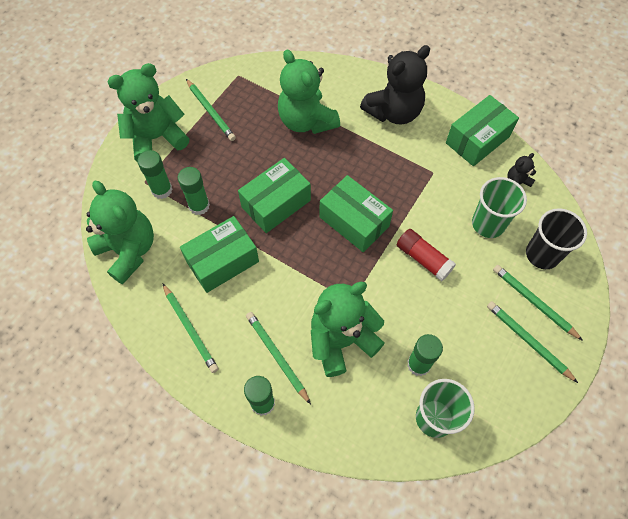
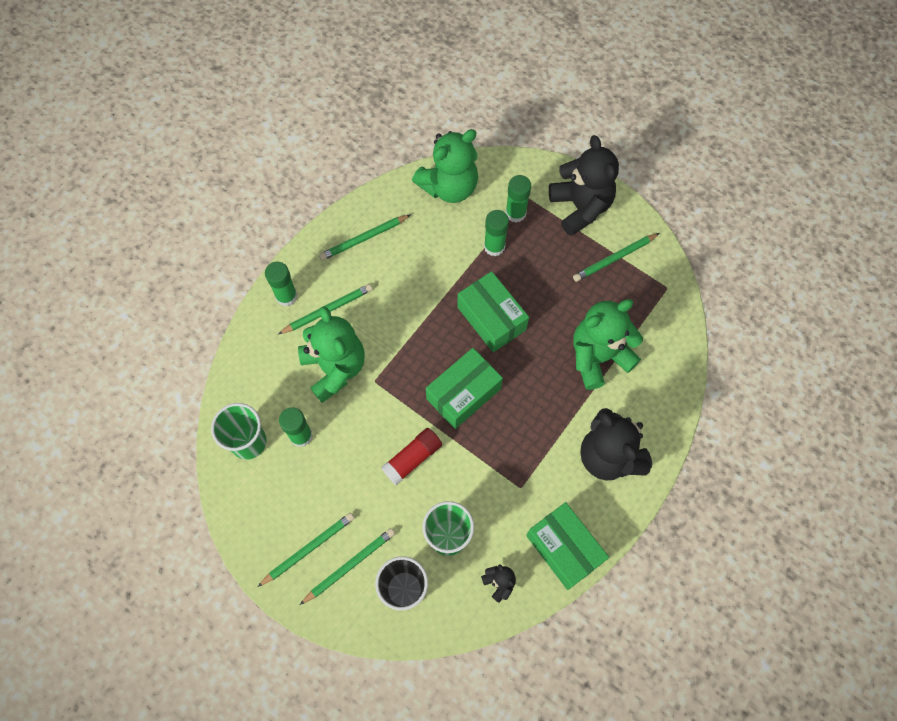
camera: 95 degrees right, 5 degrees up
(156, 138) = (580, 207): green teddy bear -> black teddy bear
(222, 261) = (429, 267): green box -> none

